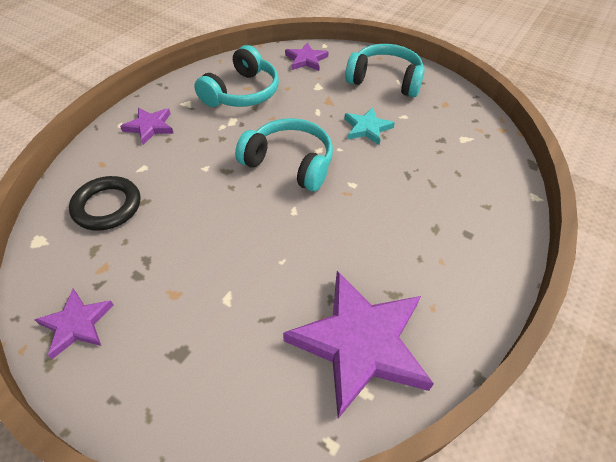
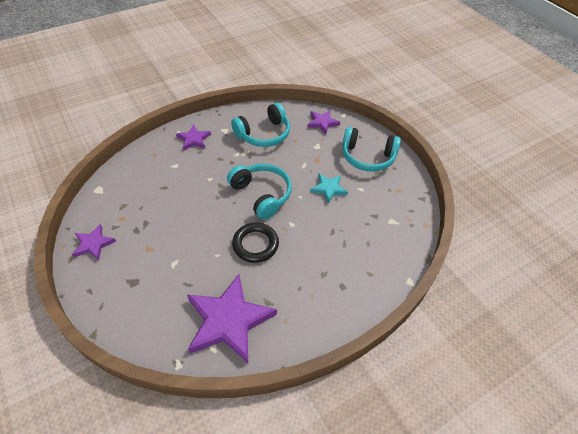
camera: 25 degrees right, 0 degrees up
(107, 206) = (143, 183): black ring -> black ring (255, 244)
(385, 80) = (367, 157): turquoise headphones -> turquoise headphones turned 150 degrees clockwise

